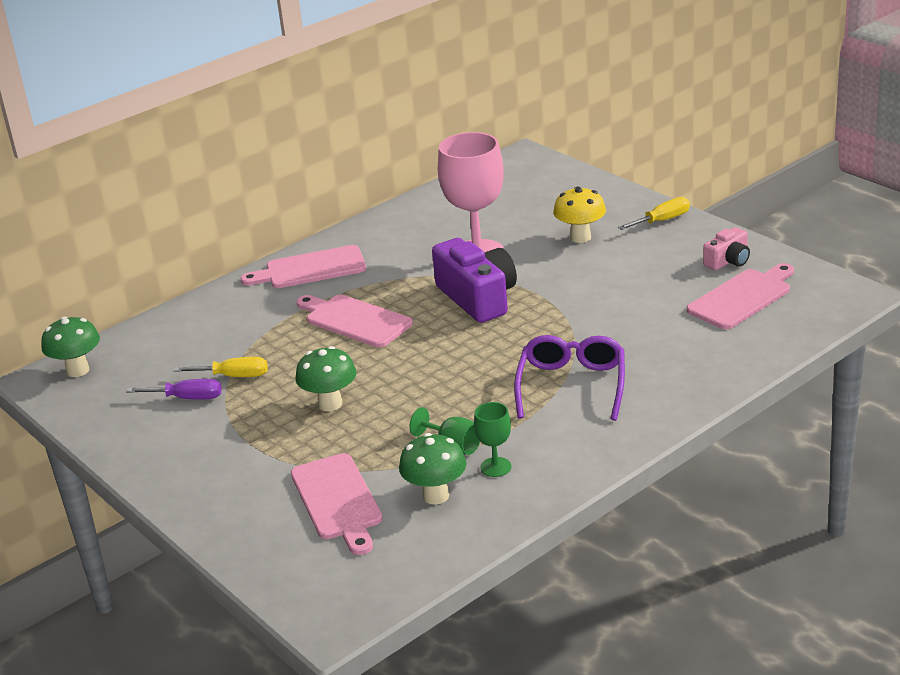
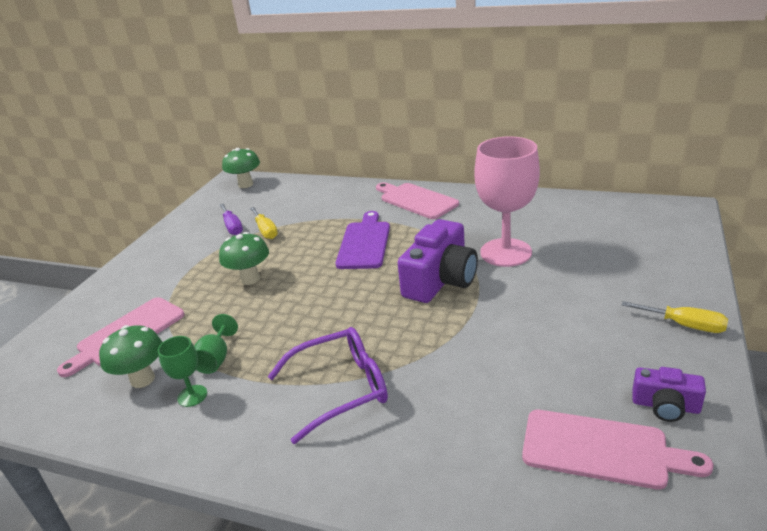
camera: 60 degrees right, 0 degrees up
(355, 320) = (364, 243): pink cutting board -> purple cutting board
(580, 237) = (592, 290): yellow mushroom -> none
(728, 261) = (665, 406): pink camera -> purple camera

